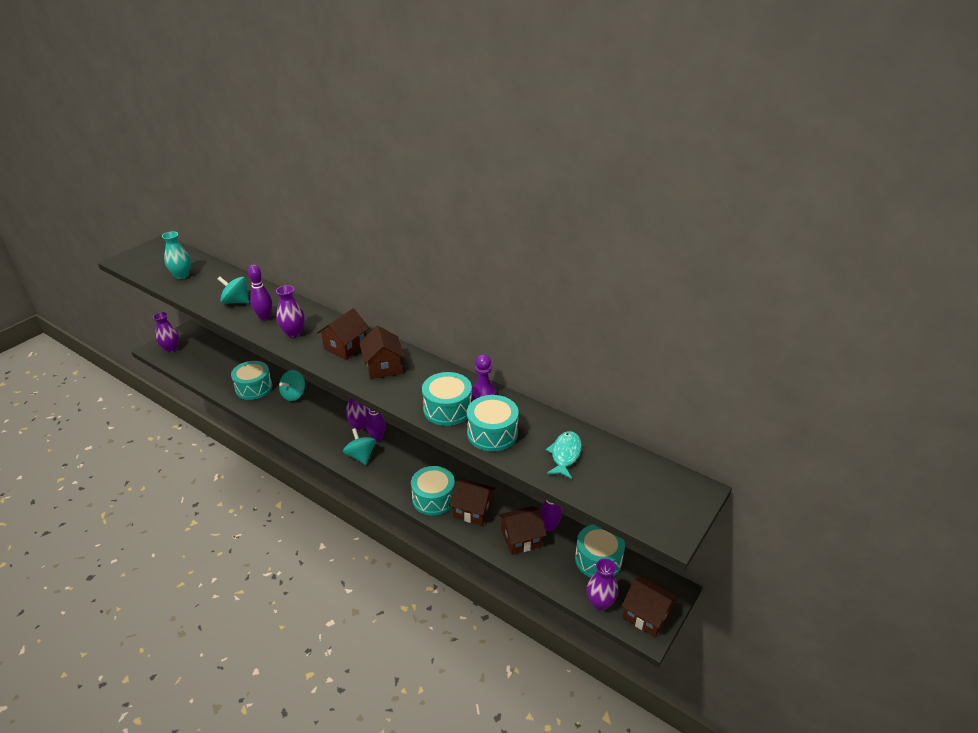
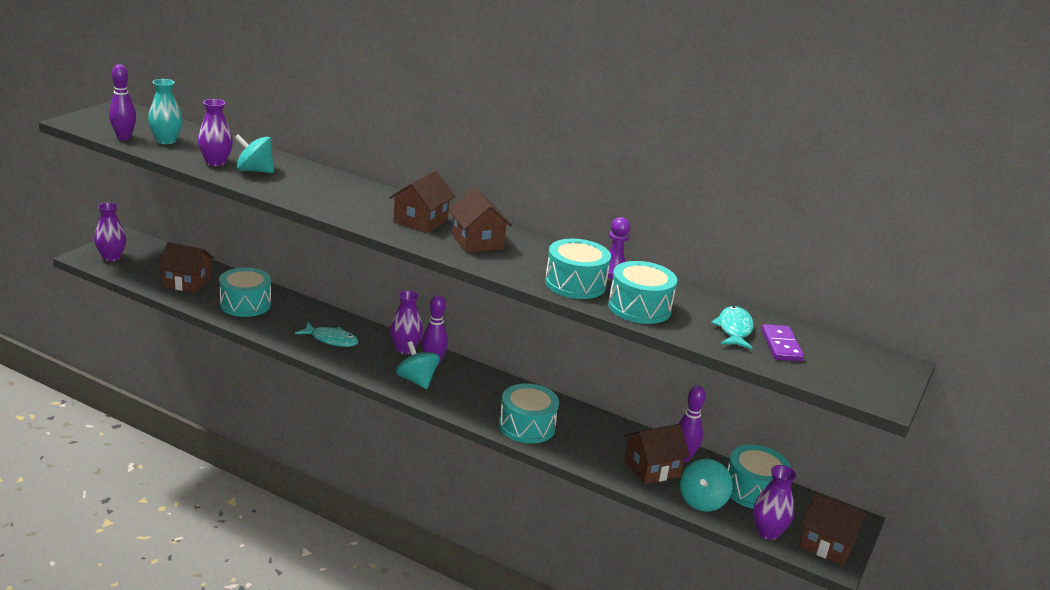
camera: 10 degrees left, 10 degrees down
(264, 318) = (300, 188): purple bowling pin -> purple bowling pin (124, 138)
(293, 333) = (345, 204): purple vase -> purple vase (215, 162)
(294, 395) = (304, 313): turquoise spinning top -> turquoise spinning top (702, 501)
(307, 419) = (331, 340): none -> turquoise fish
(472, 510) = (581, 439): brown house -> brown house (187, 282)
(600, 472) = (781, 345): none -> purple domino

